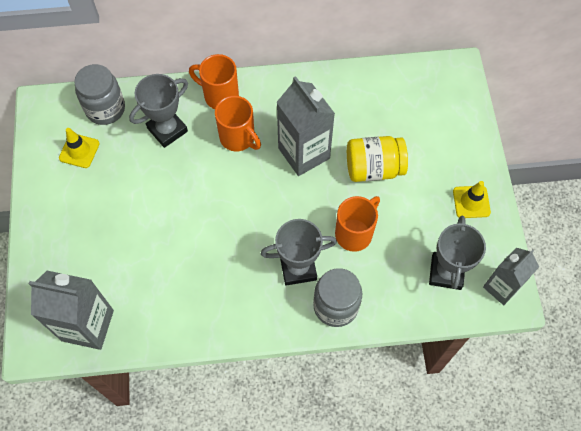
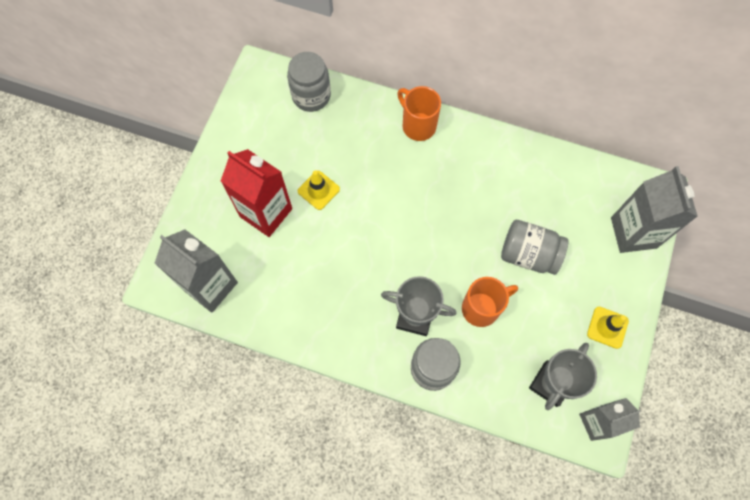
camera: 25 degrees right, 5 degrees up
(79, 151) = (272, 125): yellow traffic cone -> yellow traffic cone (318, 190)
(111, 233) = (266, 212): none -> red carton
(167, 130) = (356, 138): grey trophy -> none
(238, 138) = (416, 172): orange mug -> none
(304, 153) = (470, 212): grey carton -> grey carton (633, 232)
(374, 168) = (528, 254): yellow jar -> grey jar

